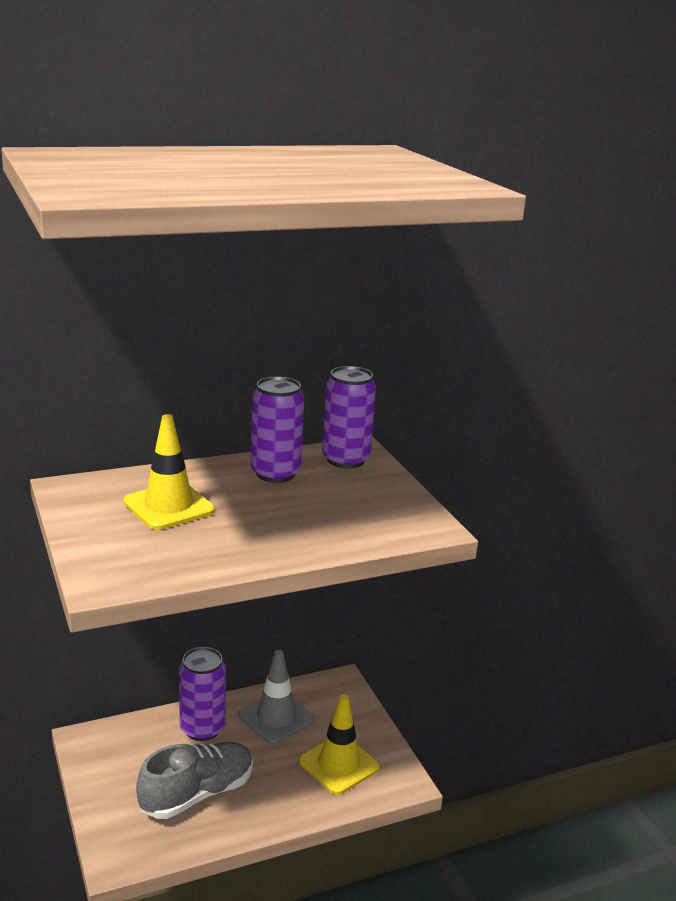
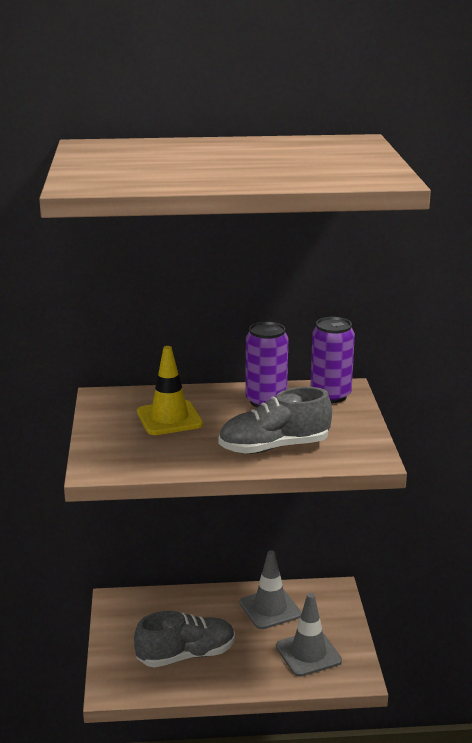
camera: 20 degrees right, 0 degrees up
(202, 728) = (207, 607): purple can -> none
(314, 528) = (274, 447): none -> grey shoe
(339, 764) = (308, 653): yellow traffic cone -> grey traffic cone

